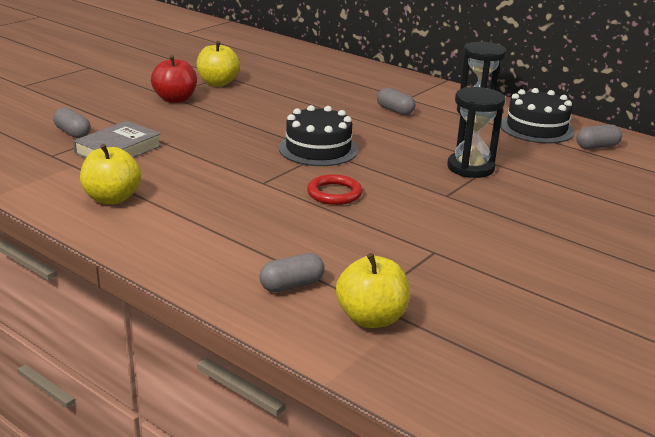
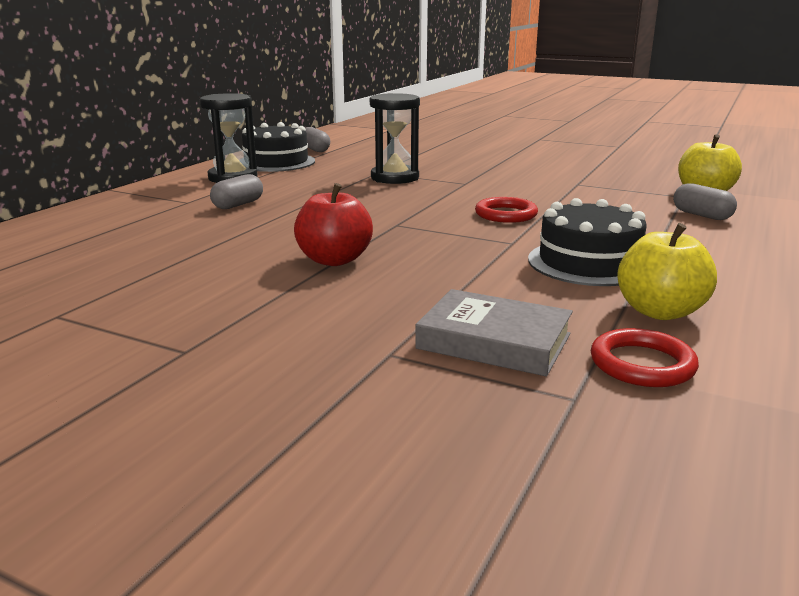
camera: 100 degrees left, 5 degrees down
(62, 176) = (642, 364): none -> red ring
(73, 133) = (453, 404): grey capsule -> none
(175, 99) = (214, 337): red apple -> red apple (334, 260)
(218, 83) = (107, 314): yellow apple -> none
(318, 149) = (390, 227): black cake -> black cake (589, 263)

